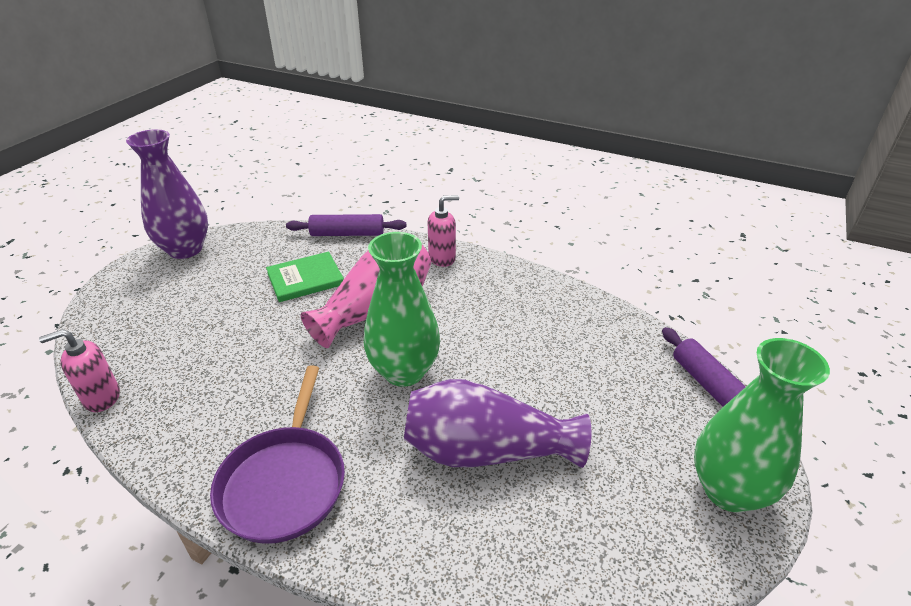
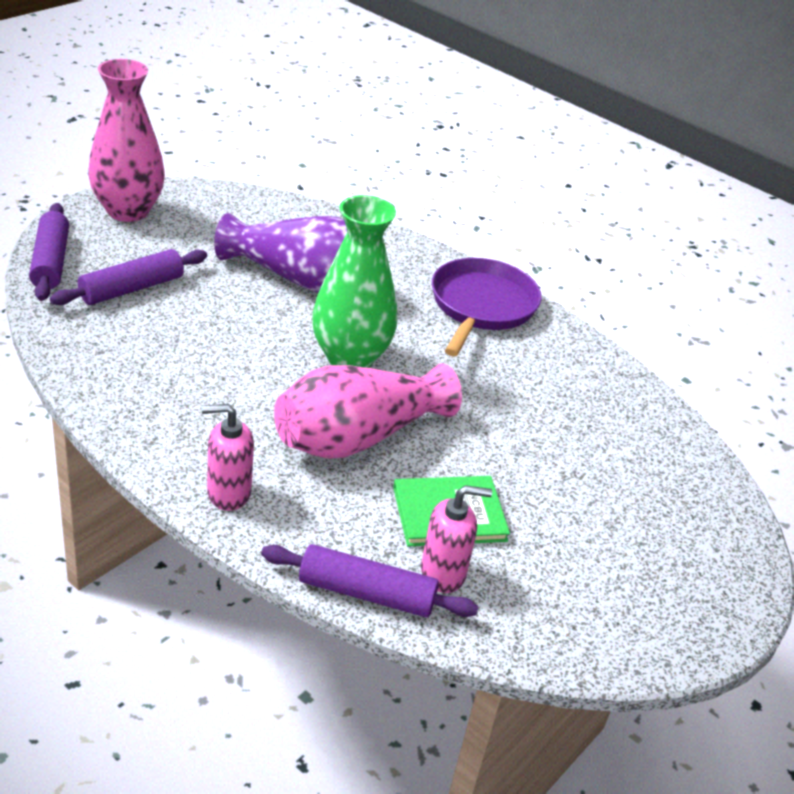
camera: 170 degrees left, 0 degrees up
(101, 398) = (675, 419): pink soap dispenser -> pink soap dispenser (443, 573)
(185, 249) = (654, 636): purple vase -> none
(622, 383) = (132, 289): none -> purple rolling pin
(728, 490) = (128, 211): green vase -> pink vase

